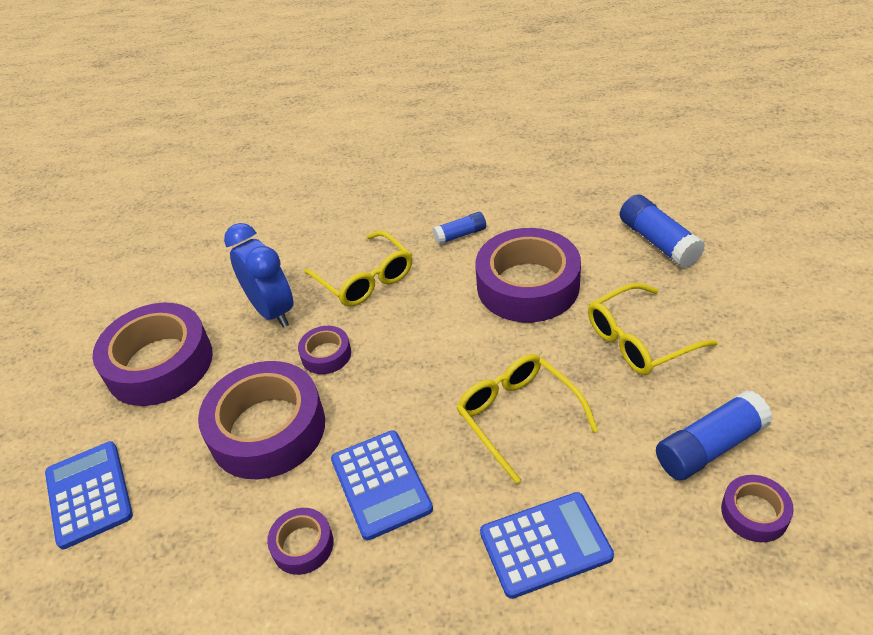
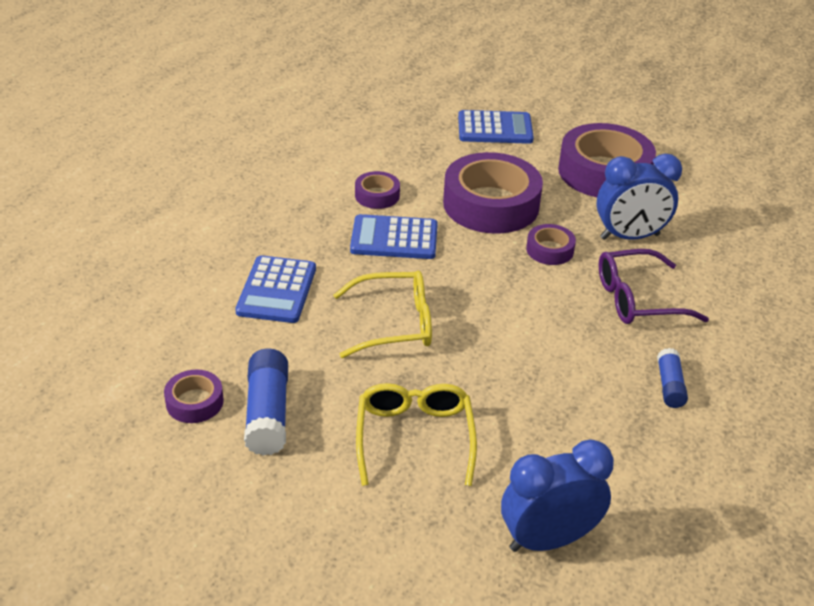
camera: 110 degrees right, 5 degrees down
(365, 279) = (637, 299): yellow glasses -> purple glasses
(528, 285) = (550, 399): purple tape -> none
(658, 242) = (548, 539): blue glue stick -> blue clock

